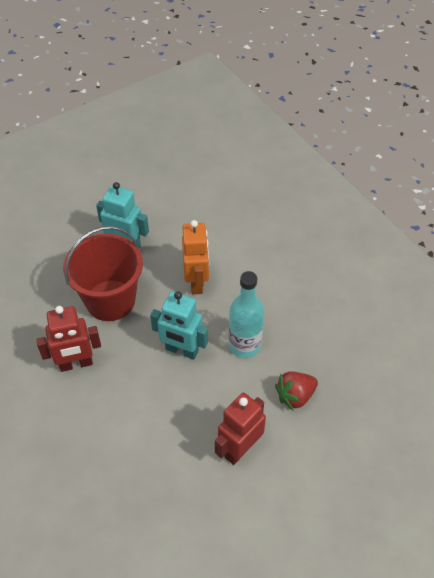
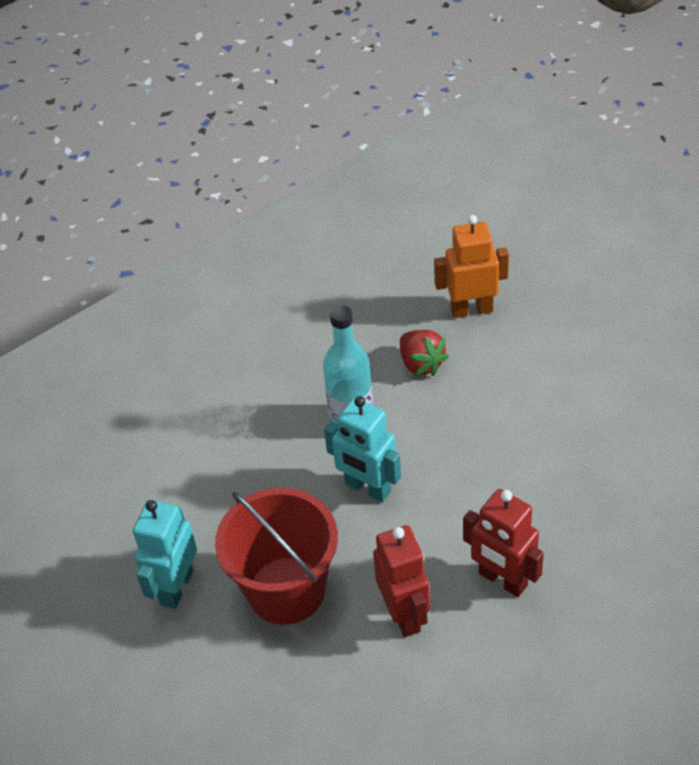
camera: 90 degrees left, 5 degrees down
(181, 350) = (367, 488): turquoise robot -> turquoise robot turned 105 degrees clockwise
(196, 282) = (247, 485): orange robot -> orange robot (471, 309)
(239, 449) = (503, 412): red robot -> red robot (502, 580)

